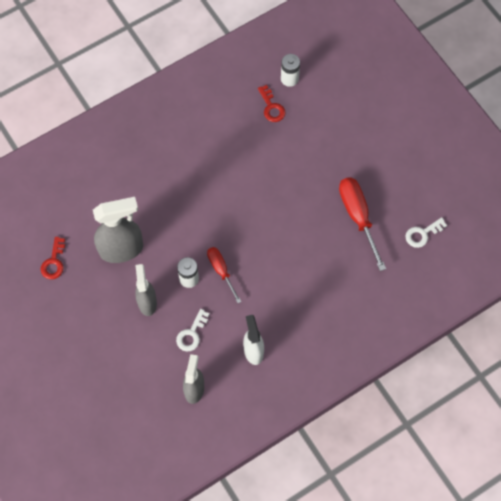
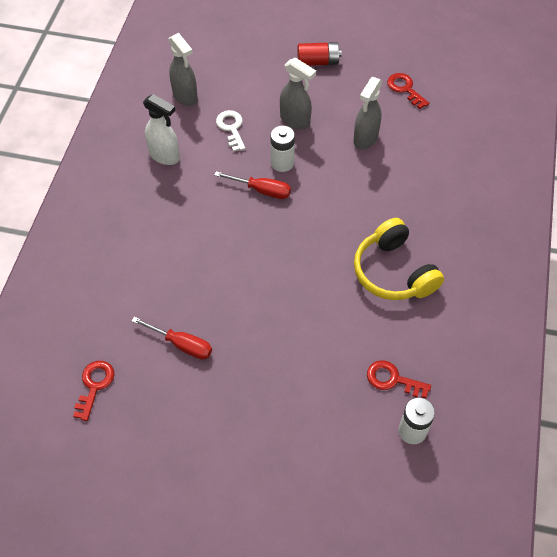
camera: 135 degrees right, 10 degrees down
(79, 336) = (318, 62): none -> red battery
(122, 249) = (365, 139): grey spray bottle -> grey spray bottle, size x0.64
(206, 156) = (393, 272): none -> yellow headphones
(357, 216) = (182, 345): red screwdriver -> red screwdriver, size x0.61
(422, 234) = (94, 385): white key -> red key

